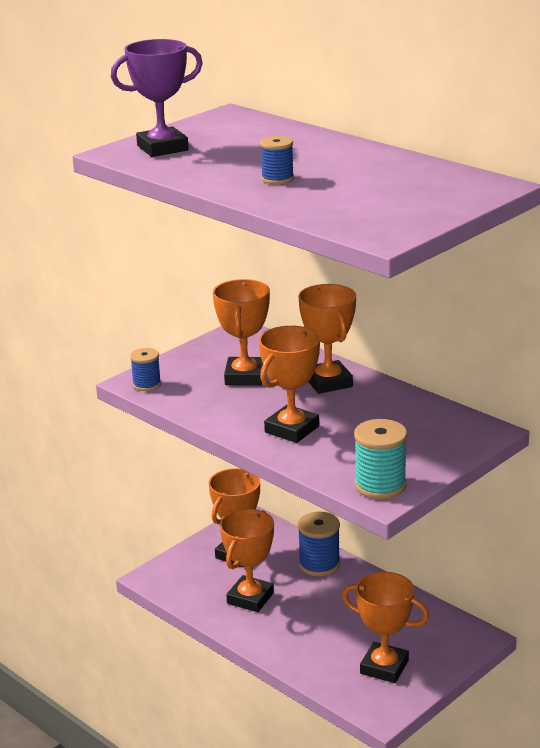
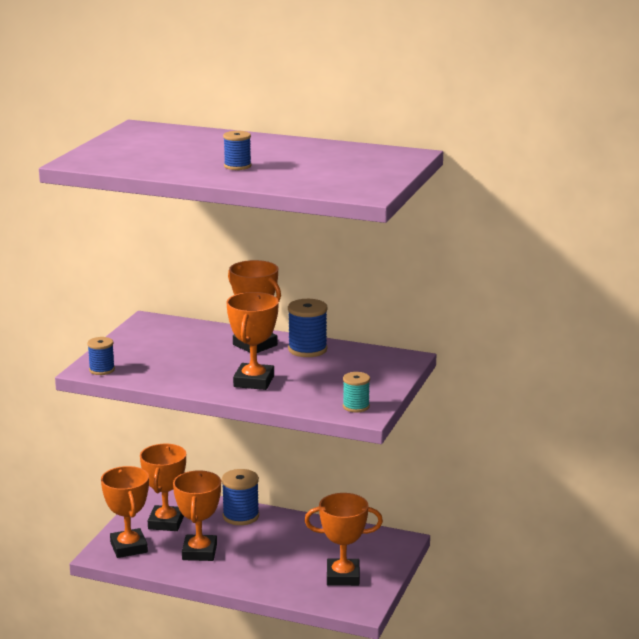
camera: 25 degrees left, 5 degrees down
(162, 148) = (113, 155): purple trophy -> none
(245, 376) = (182, 351): orange trophy -> orange trophy (128, 547)
(380, 485) = (356, 406): turquoise spool -> turquoise spool, size x0.63
(382, 398) = (307, 349): none -> blue spool

